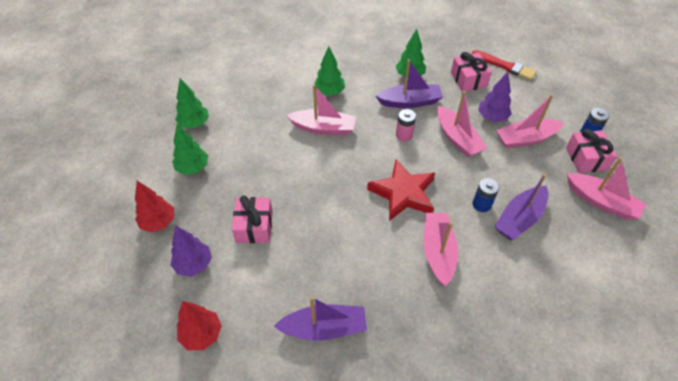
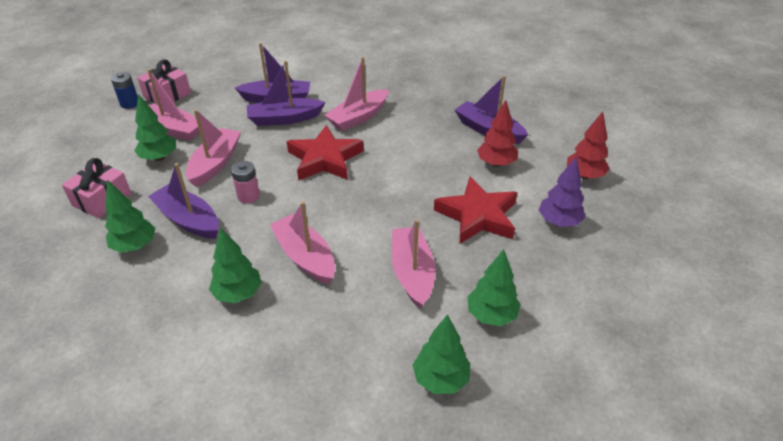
camera: 135 degrees left, 10 degrees down
(158, 222) = (571, 280): red tree -> red tree (496, 163)
(254, 226) = (477, 216): pink gift -> red star
(481, 204) = (284, 119): blue battery -> purple boat
(492, 118) = (159, 158): purple tree -> green tree
(505, 66) = (49, 186): red brush -> none
(601, 202) = (214, 75): pink boat -> pink boat (412, 273)

